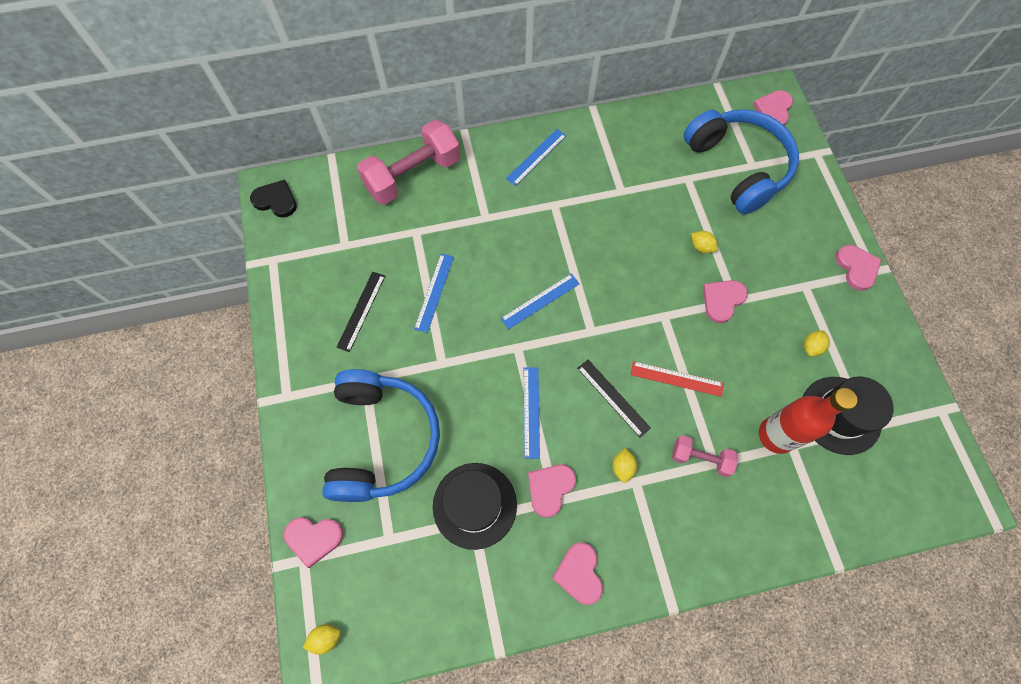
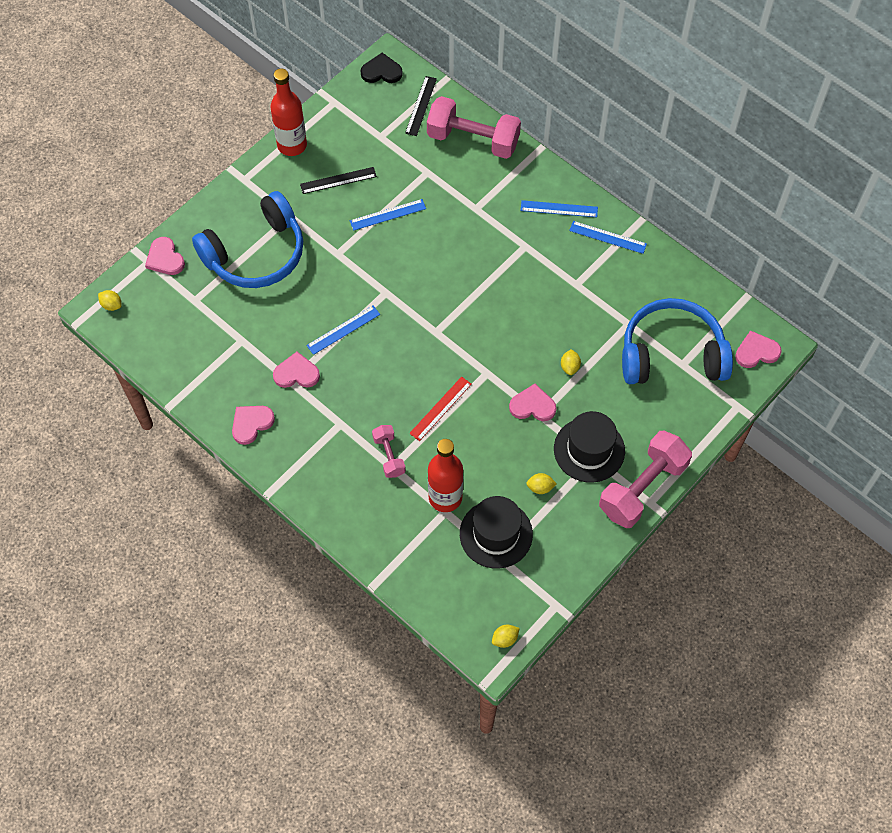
camera: 55 degrees right, 5 degrees down
(276, 200) = (381, 71): black heart -> black heart turned 75 degrees counterclockwise
(286, 327) = (292, 145): none -> red bottle
(474, 505) = (252, 335): black hat -> black hat (589, 450)
(540, 301) = (434, 285): blue ruler -> blue ruler (607, 237)
(613, 397) = (394, 375): black ruler -> black ruler (421, 106)
(622, 467) = (345, 409): yellow lemon -> yellow lemon (505, 639)
(676, 379) = (440, 408): red ruler -> red ruler turned 60 degrees clockwise
(738, 167) = (671, 354): blue headphones -> blue headphones turned 120 degrees counterclockwise
(856, 268) = (642, 488): pink heart -> pink dumbbell

